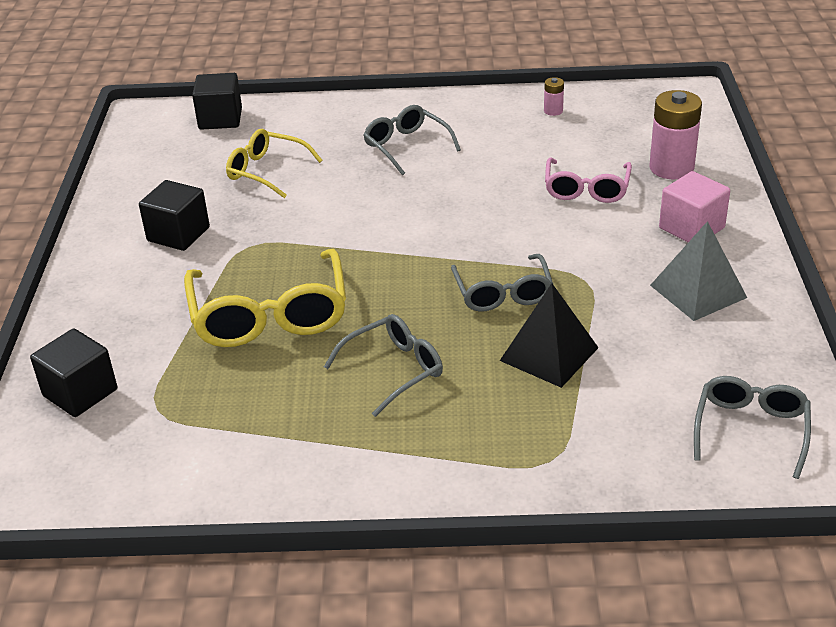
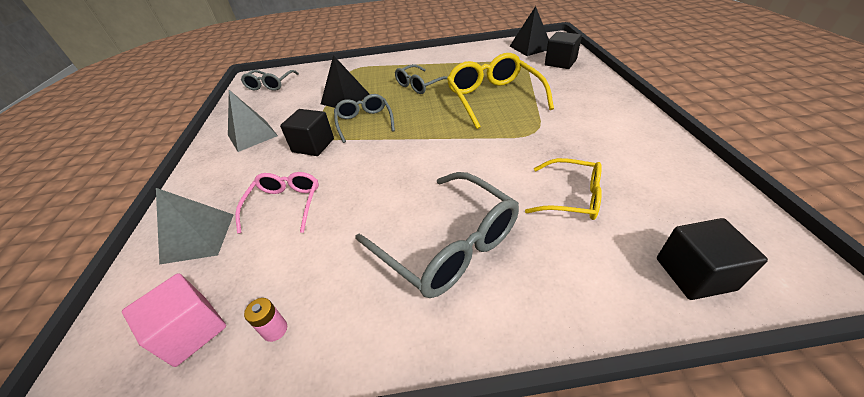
camera: 175 degrees right, 5 degrees up
(91, 465) = (530, 47): none -> black pyramid
(178, 234) = (592, 134): black cube -> black cube (313, 145)
(406, 146) = (448, 244): grey glasses -> grey glasses, size x1.64
(671, 168) = (198, 238): pink battery -> grey pyramid
(691, 228) = (226, 176): pink cube -> pink cube (192, 331)

